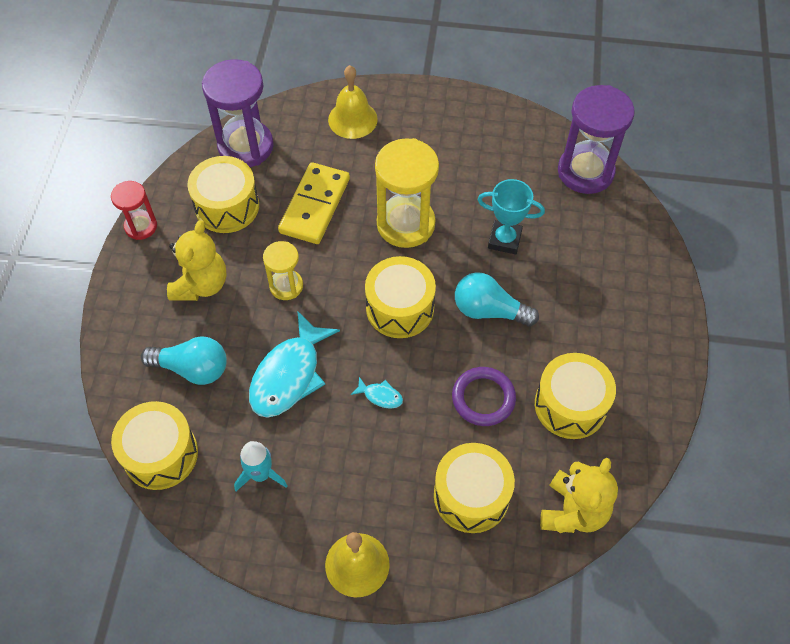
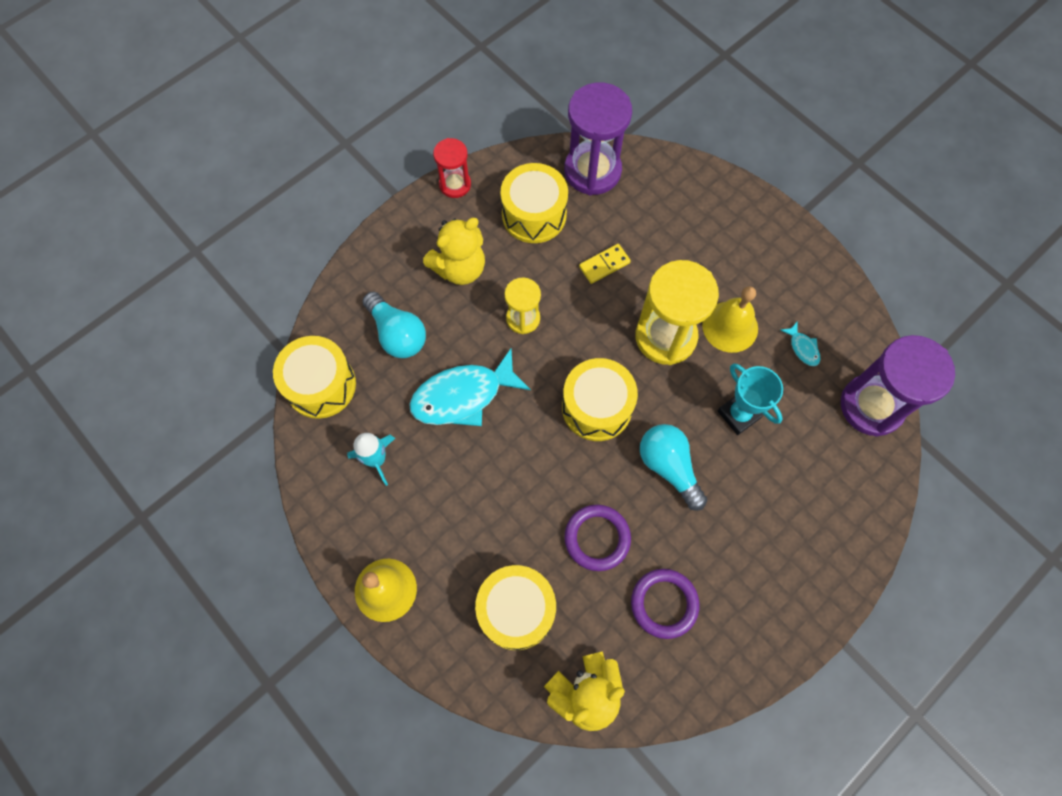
camera: 40 degrees right, 10 degrees up
(315, 206) = (604, 265): yellow domino -> yellow domino, size x0.52
(352, 119) = (702, 207): yellow bell -> yellow bell (730, 326)
(380, 396) = (517, 469): turquoise fish -> turquoise fish (802, 348)
(570, 405) = (664, 603): yellow drum -> purple ring

